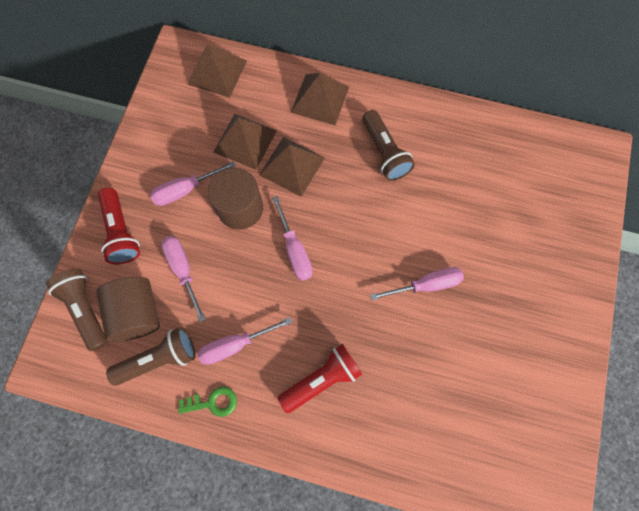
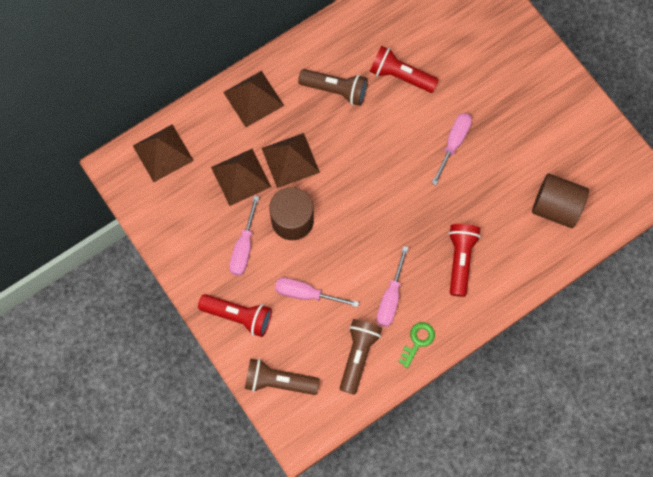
camera: 50 degrees left, 0 degrees up
(137, 313) = (312, 347): brown cylinder -> brown cylinder (555, 207)
(295, 251) = (357, 208): pink screwdriver -> none
(445, 193) = (401, 76): none -> red flashlight

